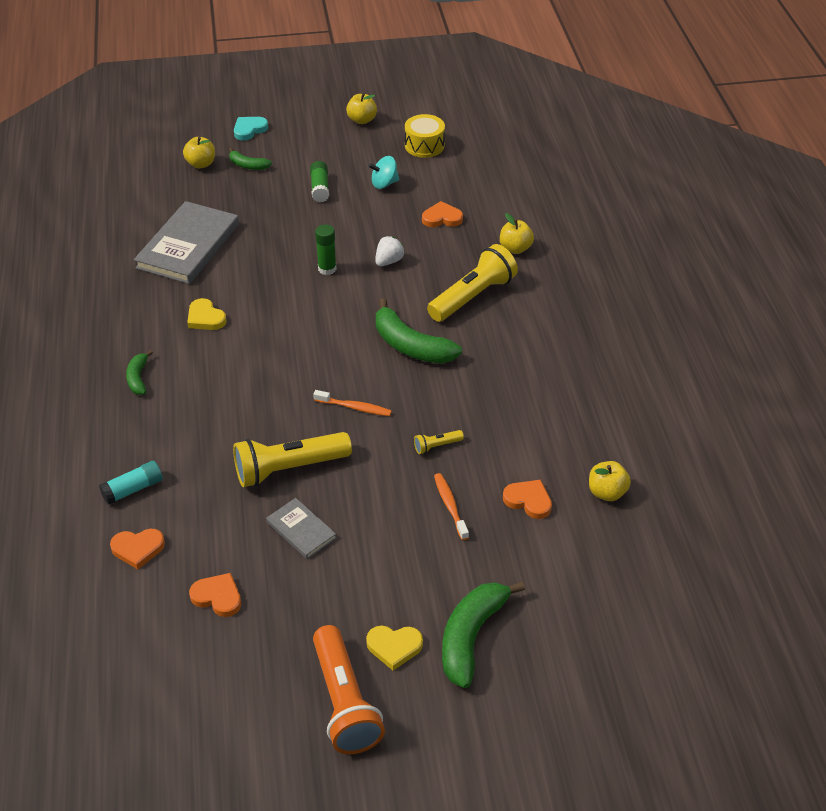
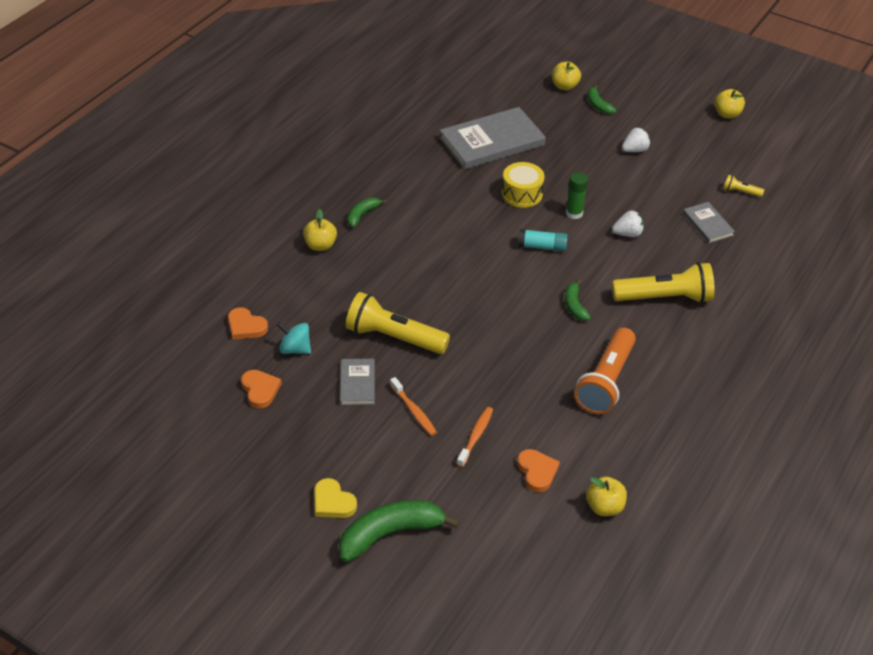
camera: 40 degrees right, 0 degrees up
(133, 489) = (283, 286): turquoise glue stick -> turquoise glue stick (542, 246)
(205, 318) = (449, 199): yellow heart -> none
(249, 130) = (628, 78): turquoise heart -> none
(320, 188) = (635, 150): green glue stick -> white strawberry
(344, 702) = (263, 513): orange flashlight -> orange flashlight (605, 382)
(354, 407) = (484, 324): orange toothbrush -> orange toothbrush (414, 411)
(384, 183) = (690, 173): turquoise spinning top -> turquoise spinning top (295, 349)
(411, 346) = (574, 305): green banana -> green banana, size x0.53
(424, 146) = (757, 160): yellow drum -> yellow drum (522, 194)
(436, 446) = (513, 388): yellow flashlight -> yellow flashlight (740, 192)
(442, 218) = (708, 224): orange heart -> grey book
(515, 248) = (743, 281): yellow apple -> yellow apple (320, 245)

